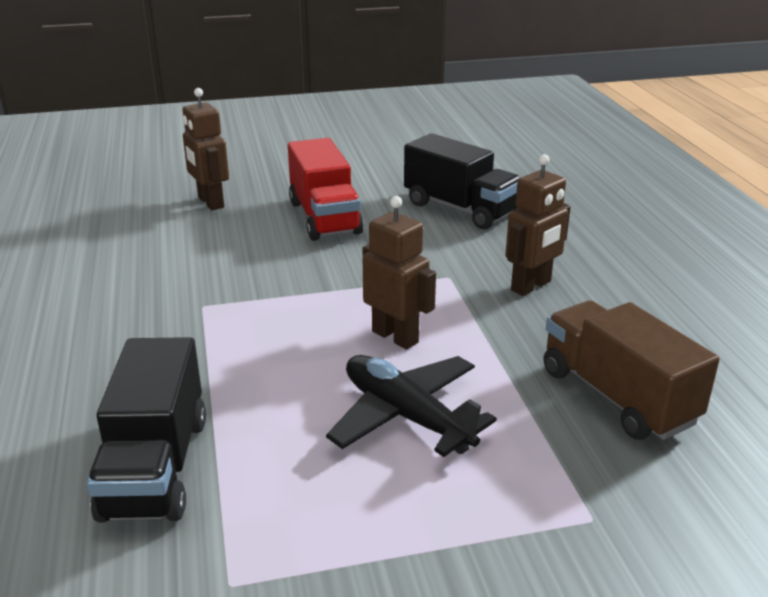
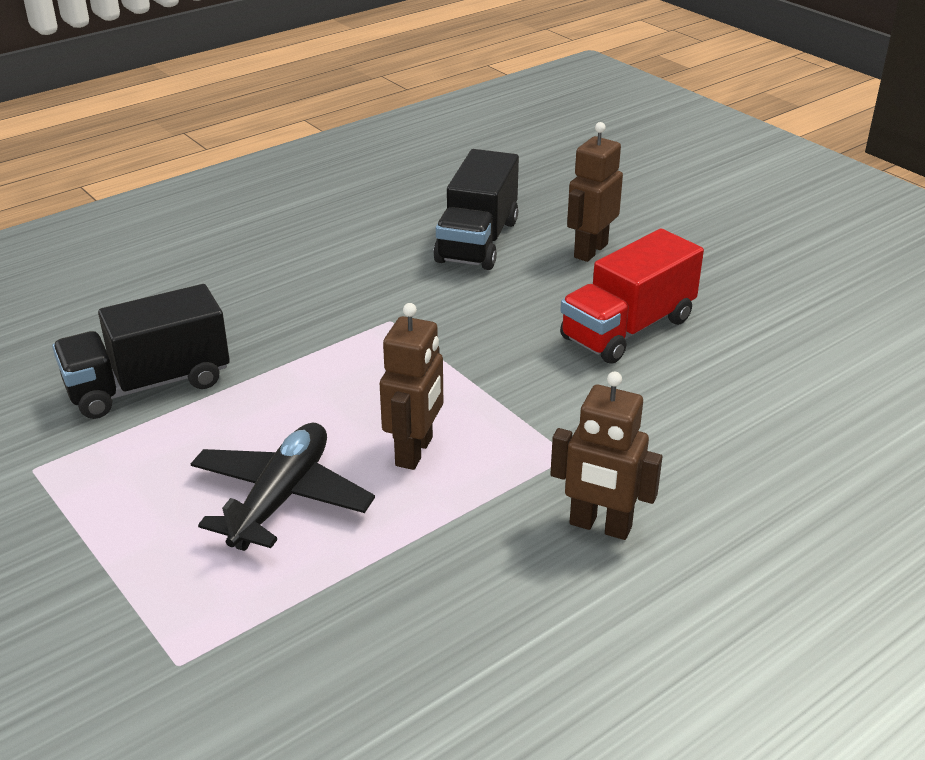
camera: 65 degrees right, 5 degrees up
(460, 209) = (752, 419): black truck -> black truck (477, 241)
(617, 396) = (400, 648): brown truck -> none

